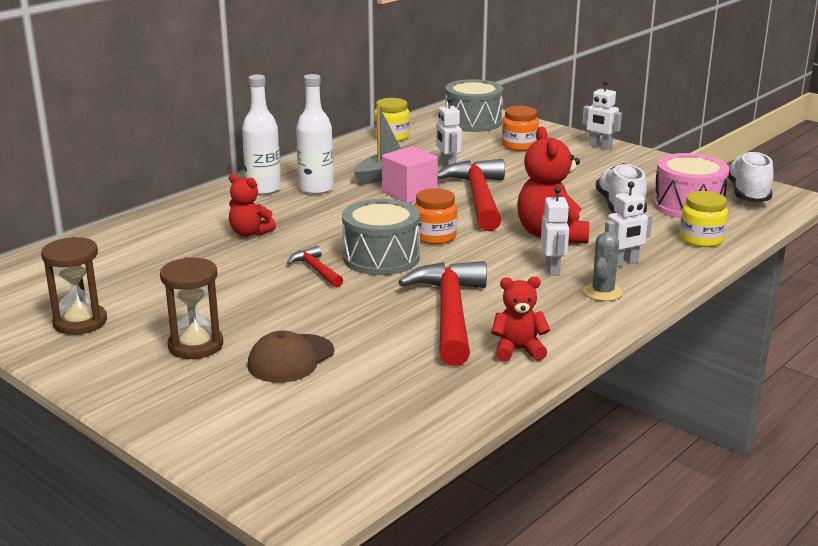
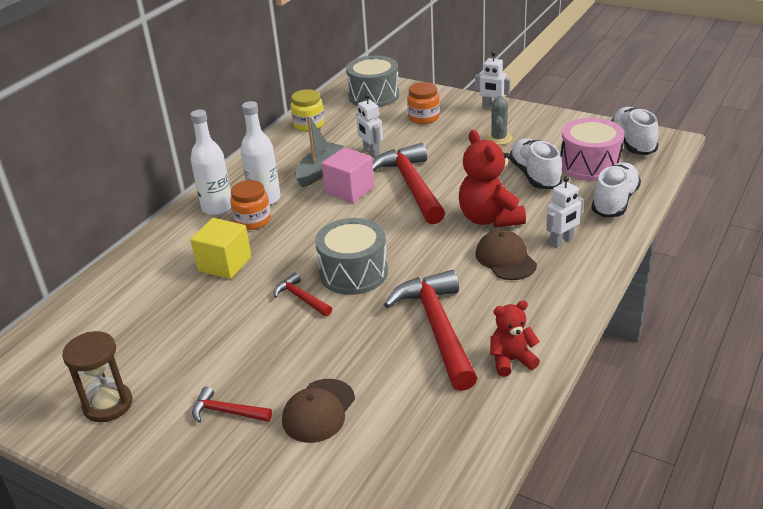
camera: 10 degrees left, 10 degrees up
(195, 345) = (226, 412): brown hourglass -> red hammer
(250, 233) = (224, 264): red teddy bear -> yellow cube
(434, 236) = (391, 238): orange jar -> orange jar (252, 220)
(553, 269) = (505, 259): white robot -> brown cap
(603, 292) = (557, 278): grey cactus -> grey cactus (498, 138)
(701, 239) = (614, 202): yellow jar -> white shoe

